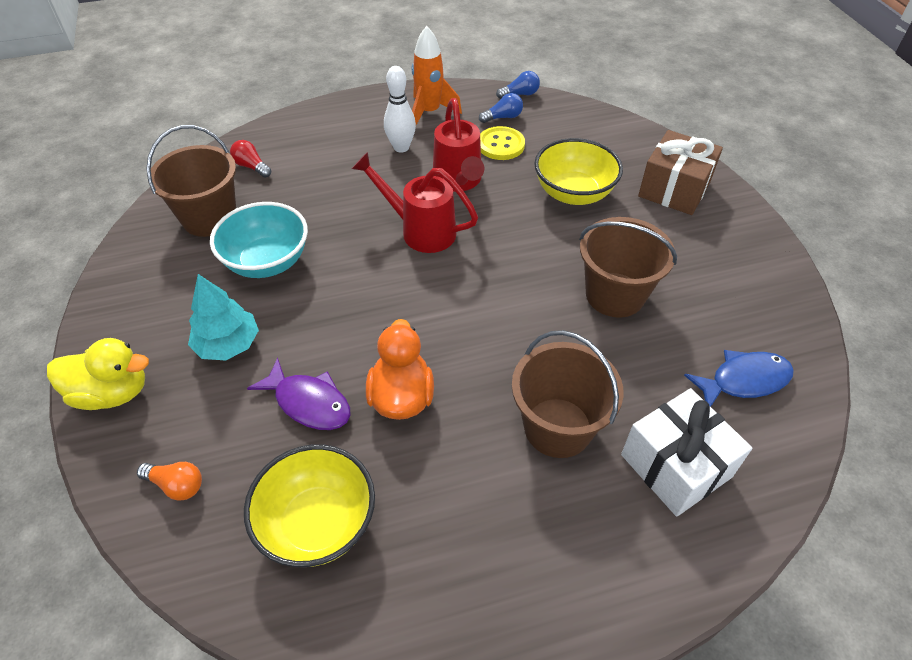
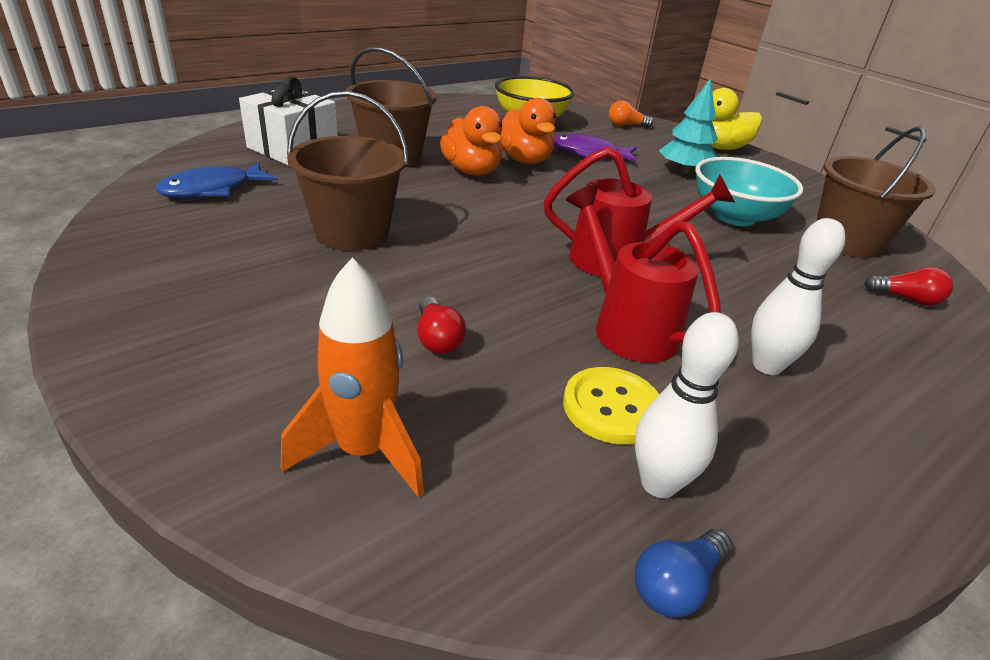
camera: 155 degrees right, 15 degrees down
(429, 113) = (809, 456): orange rocket -> orange rocket (364, 451)
(476, 379) = (471, 171): none -> orange duck
(503, 117) = (658, 483): blue light bulb -> white bowling pin
(573, 193) = (437, 339): yellow bowl -> red light bulb
(674, 189) = (248, 378): brown gift -> none

